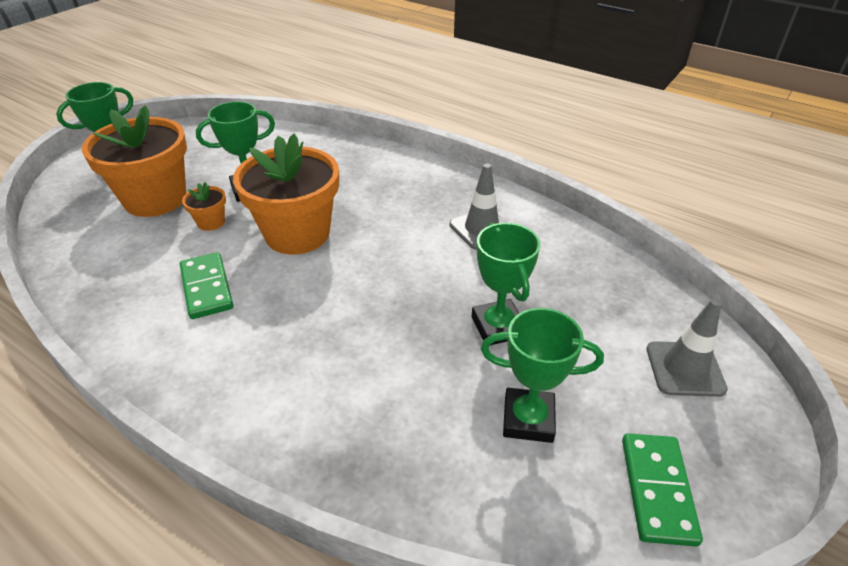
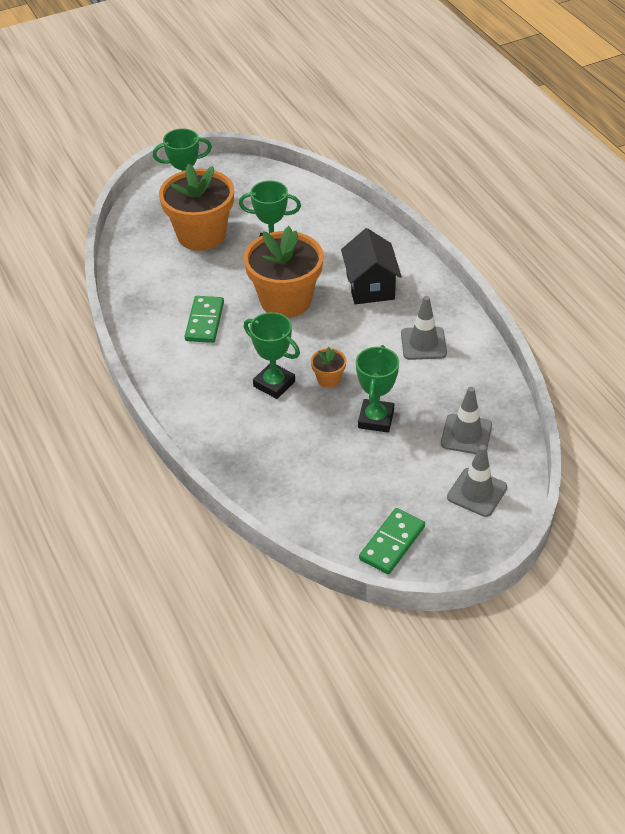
camera: 30 degrees right, 5 degrees up
(211, 222) = (231, 269): orange flower pot -> orange flower pot (328, 379)
(383, 194) = (370, 287): none -> black house
(528, 419) = (349, 479): green trophy -> green trophy (274, 384)
(609, 306) = (466, 434): none -> grey traffic cone

